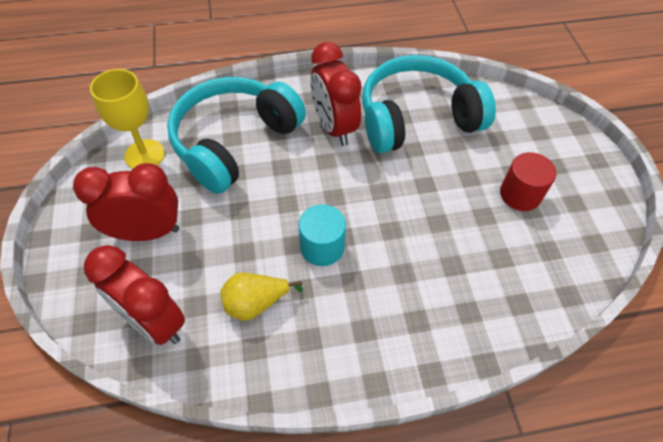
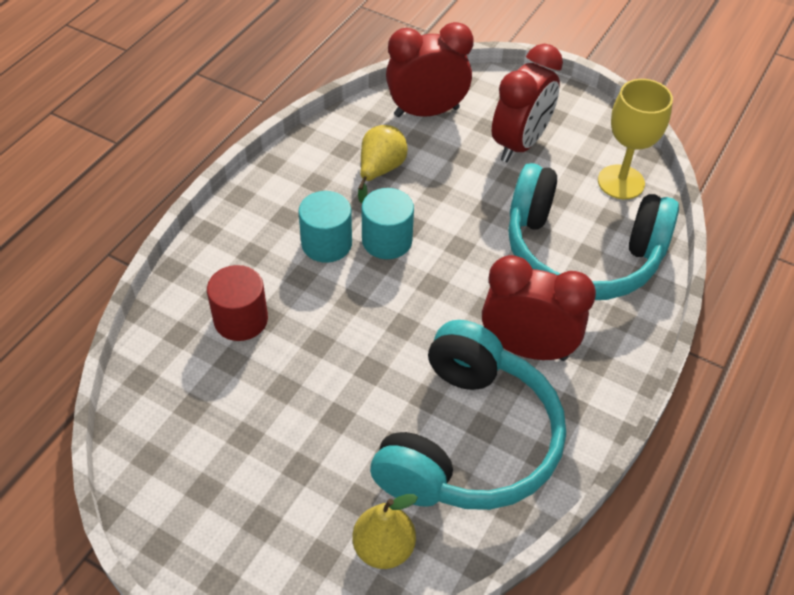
camera: 130 degrees right, 5 degrees down
(234, 142) = (581, 253): turquoise headphones -> turquoise headphones turned 120 degrees clockwise
(361, 281) = (326, 243): none -> turquoise cylinder
(505, 114) = (383, 548): none -> yellow pear
(520, 194) = (269, 446): red cylinder -> red cylinder (241, 319)

